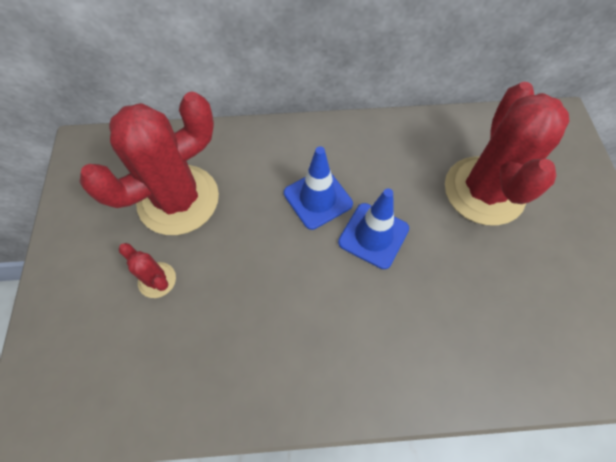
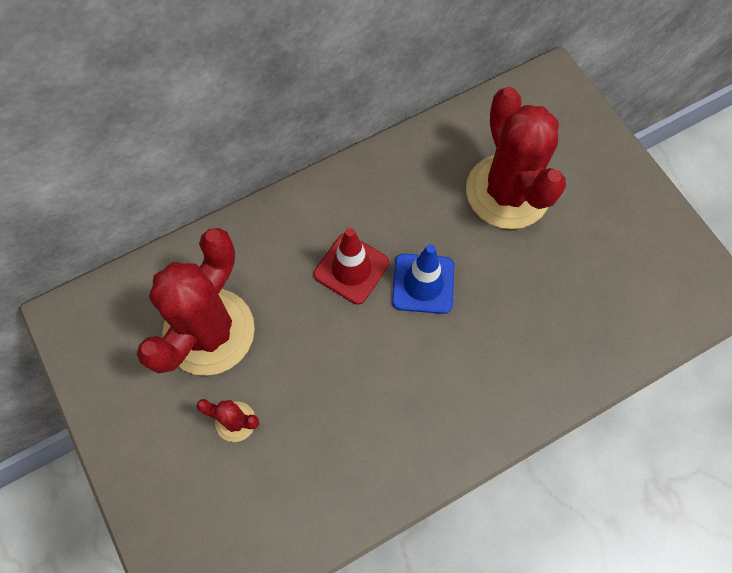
camera: 25 degrees left, 5 degrees up
(318, 198) = (351, 268): blue traffic cone -> red traffic cone

